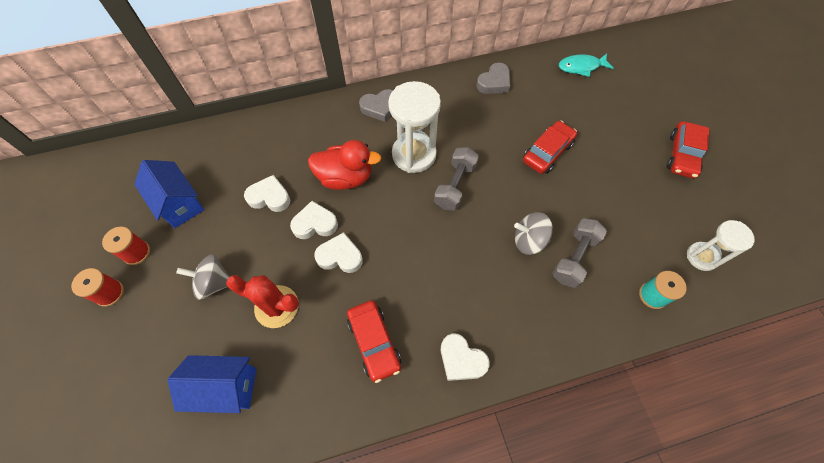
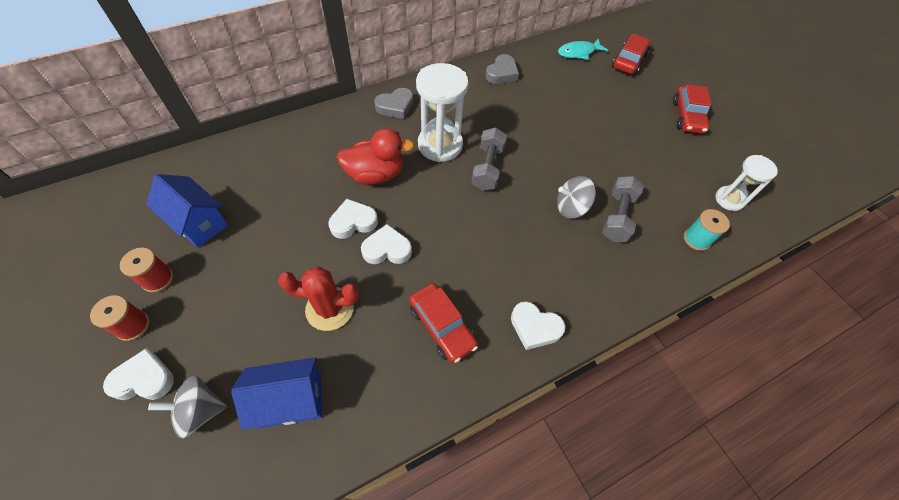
camera: 15 degrees left, 5 degrees down
(214, 283) = (254, 296): grey spinning top -> grey spinning top (200, 411)
(269, 197) = (298, 203): white heart -> white heart (144, 379)
(547, 152) = (567, 128): red car -> red car (629, 61)

